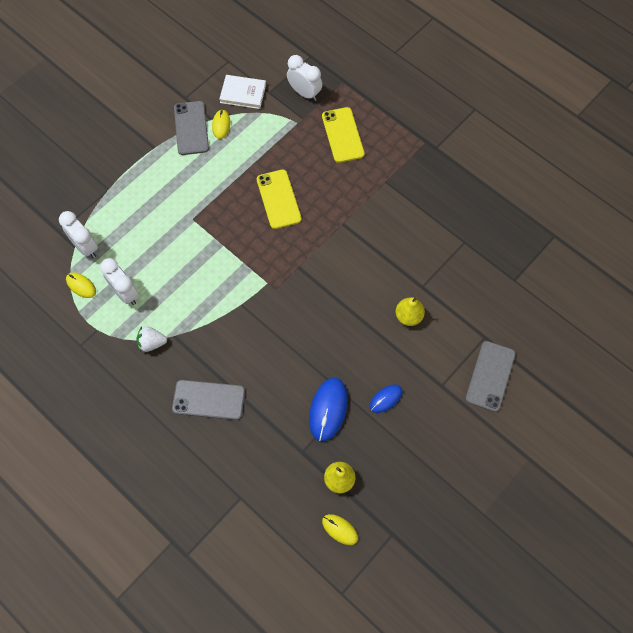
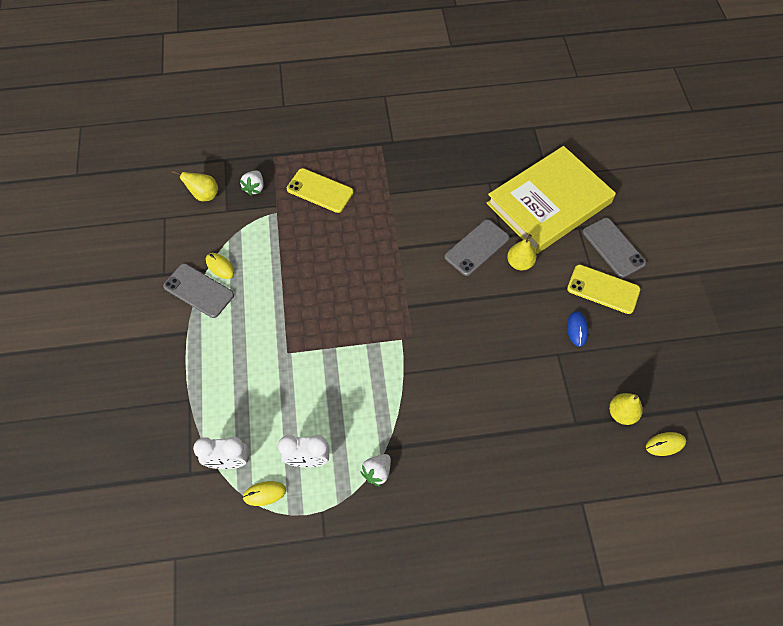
camera: 50 degrees left, 5 degrees down
(208, 400) = (471, 463): grey phone -> grey phone (477, 247)
(243, 93) = (207, 229): white book -> none
(268, 68) = (204, 195): none -> yellow pear
(278, 199) = (333, 275): yellow phone -> yellow phone (603, 289)
(304, 93) = (254, 188): white clock -> white strawberry
(328, 409) = (554, 377): blue mouse -> none
(487, 299) = (549, 203): none -> yellow book

